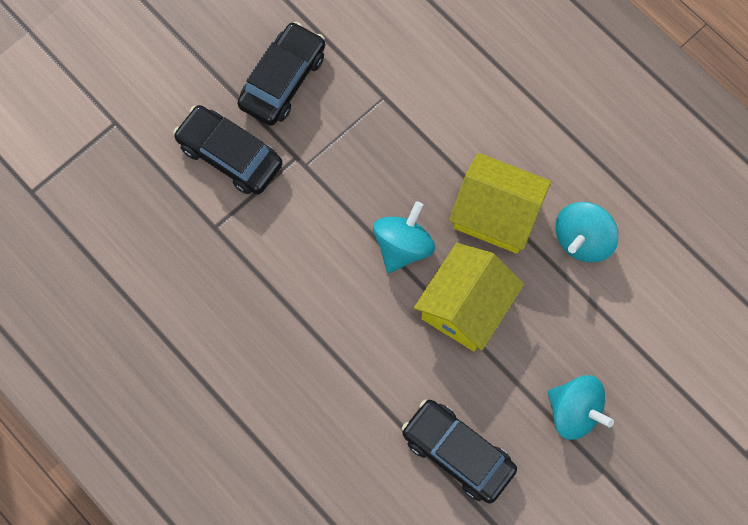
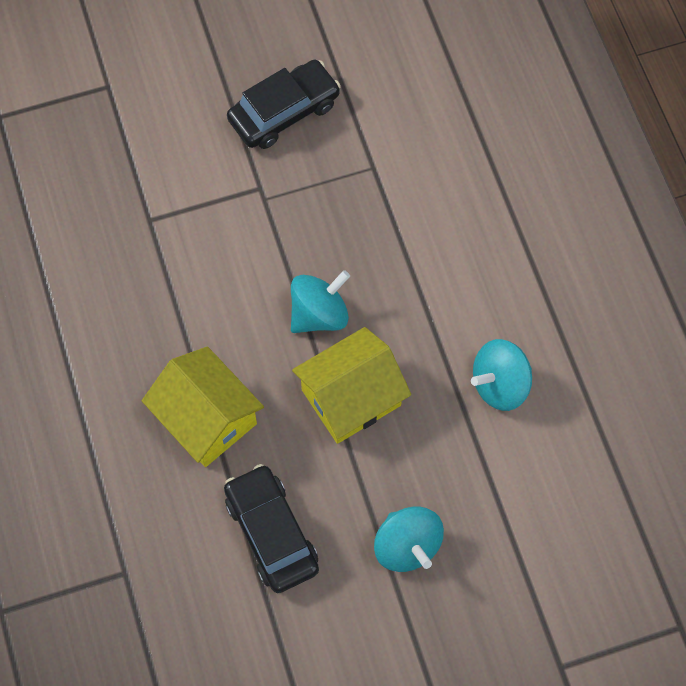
camera: 25 degrees right, 5 degrees down
(230, 155) = (198, 160): black car -> none
(496, 214) = (426, 323): yellow house -> yellow house (206, 418)

